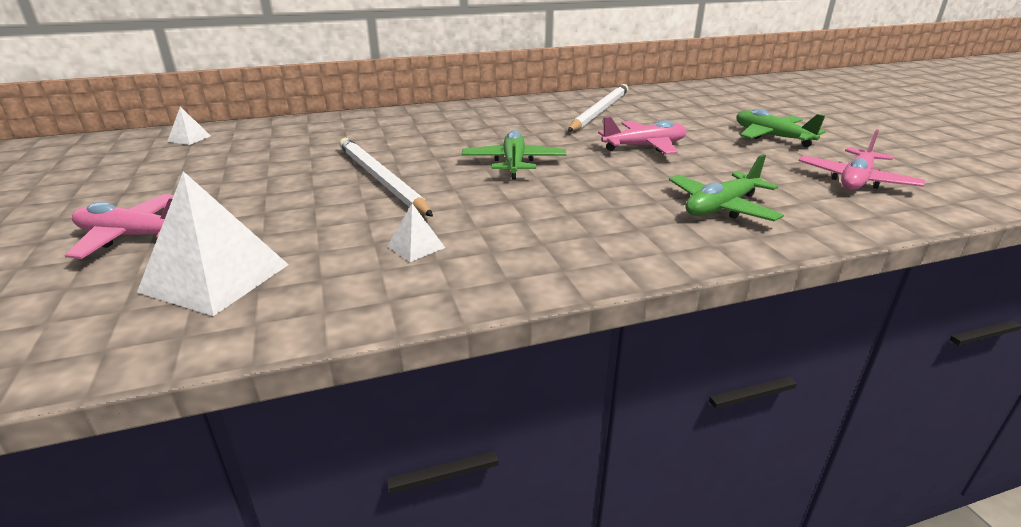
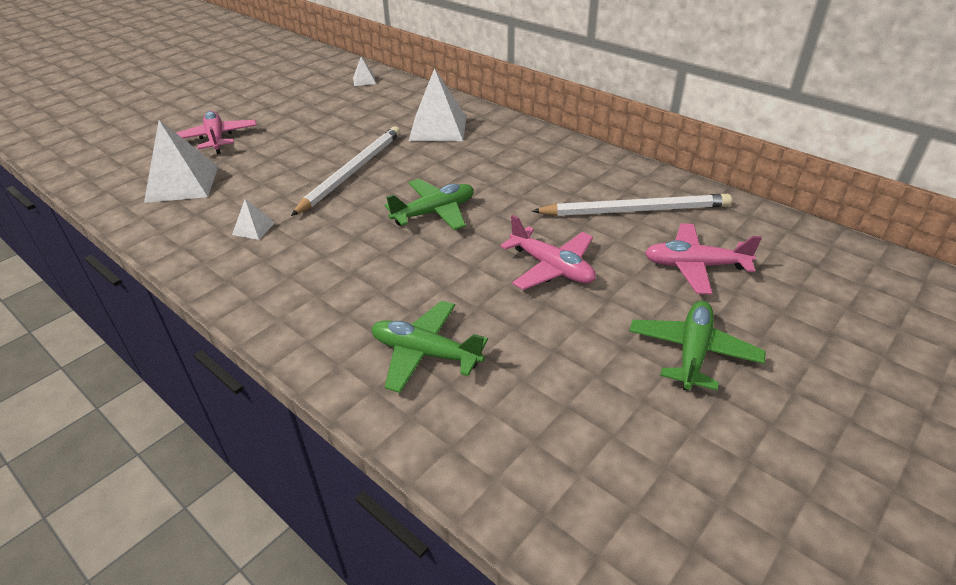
camera: 60 degrees right, 10 degrees up
(366, 133) = (438, 128): none -> white pyramid
(856, 180) = (595, 448): pink plane -> pink plane (695, 266)

